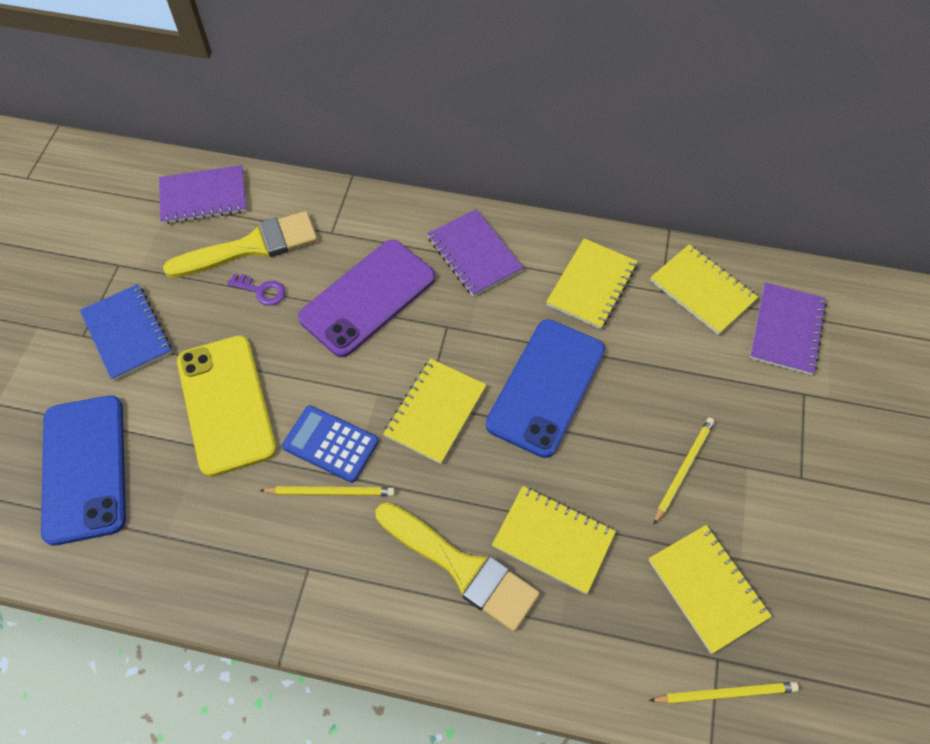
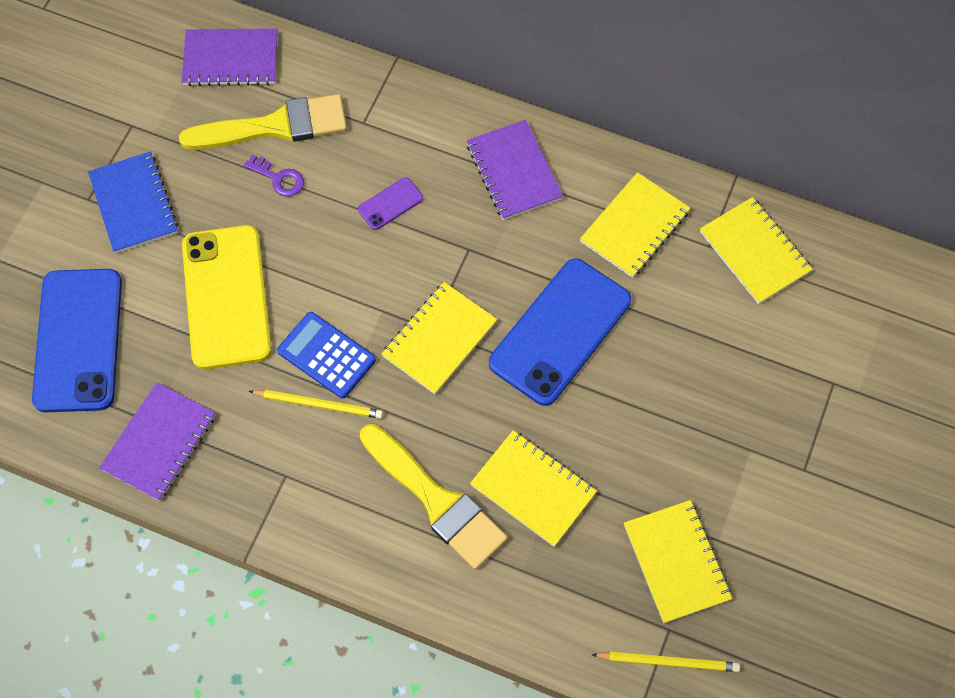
camera: 10 degrees right, 5 degrees up
(368, 298) = (390, 204): purple phone -> purple phone, size x0.43
(683, 469) = (683, 440): yellow pencil -> none
(786, 330) = (835, 310): purple notebook -> purple notebook (159, 442)

